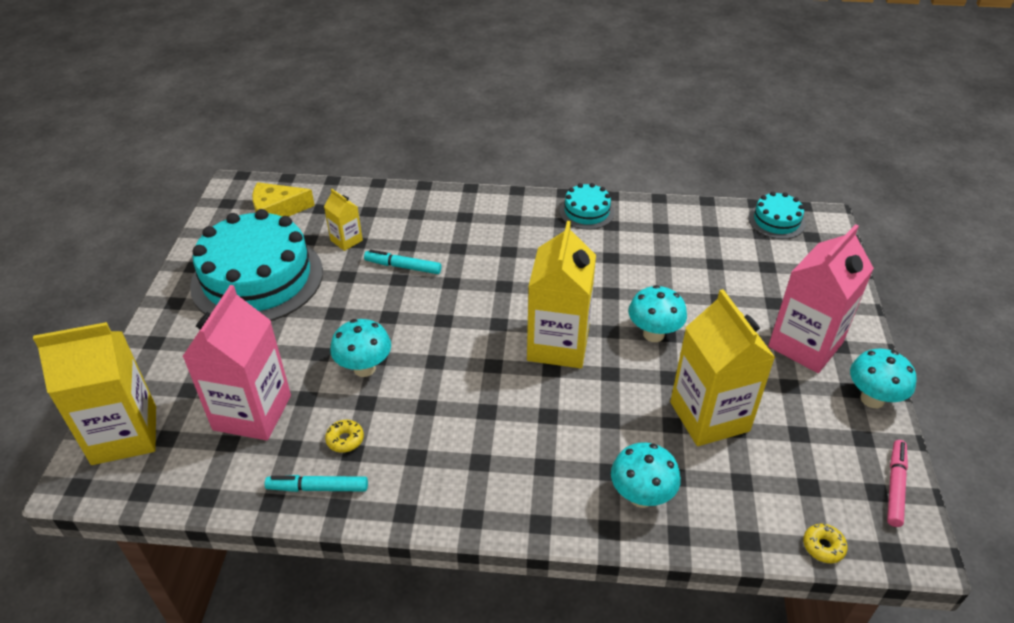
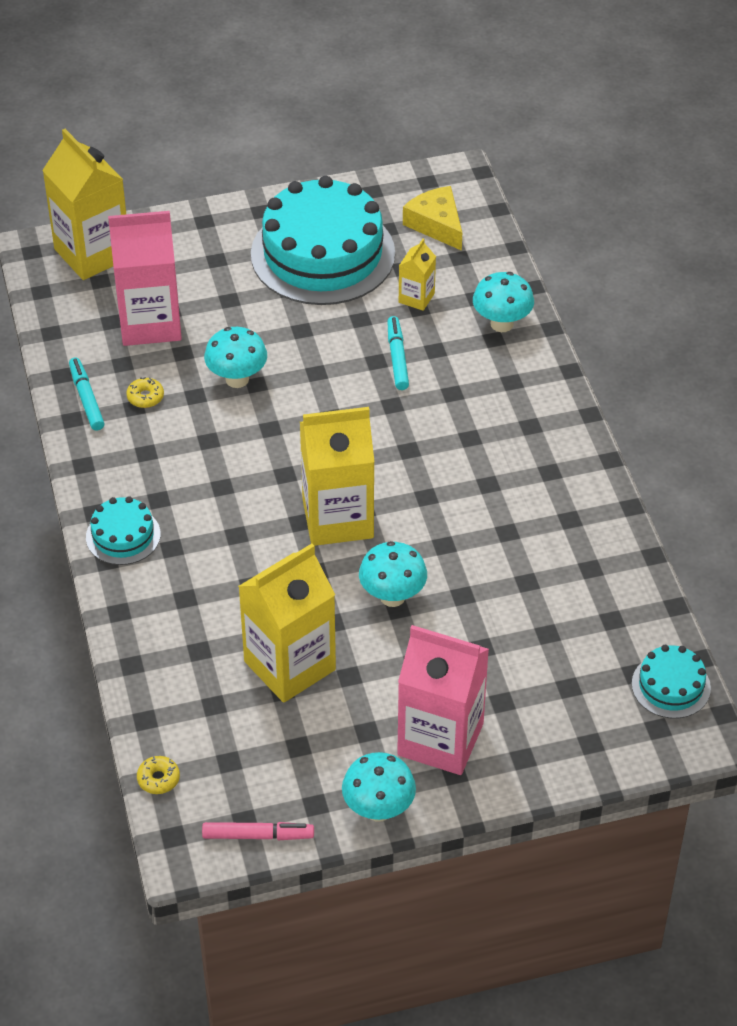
camera: 70 degrees right, 5 degrees up
(586, 212) = (583, 490): turquoise cake -> turquoise cake (123, 536)
(641, 496) = (164, 628): turquoise mushroom -> turquoise mushroom (501, 324)

